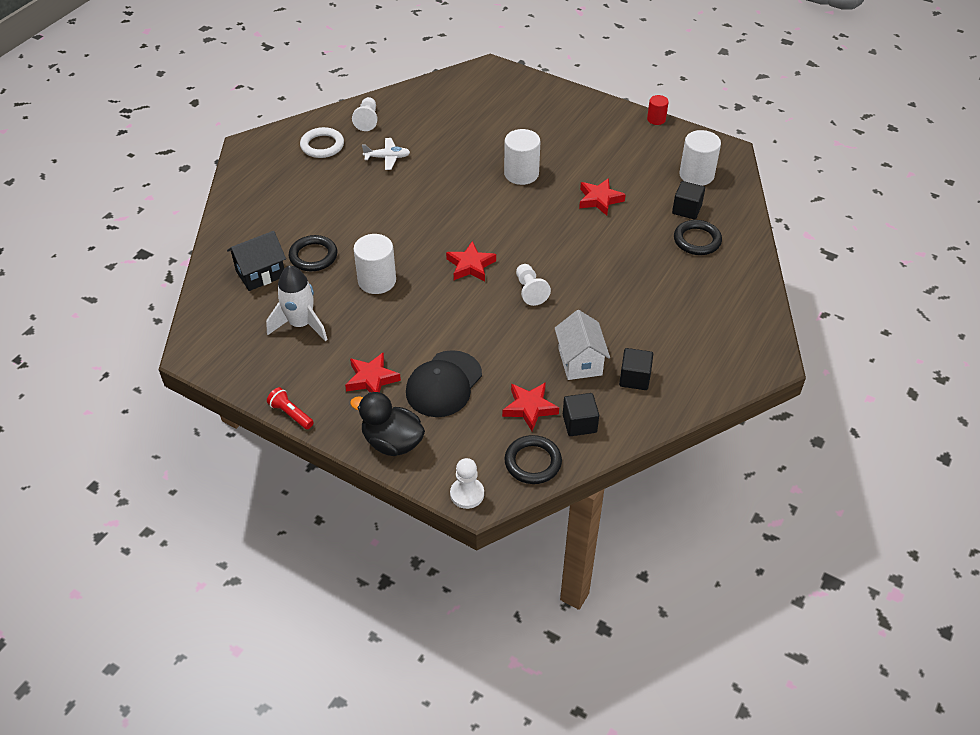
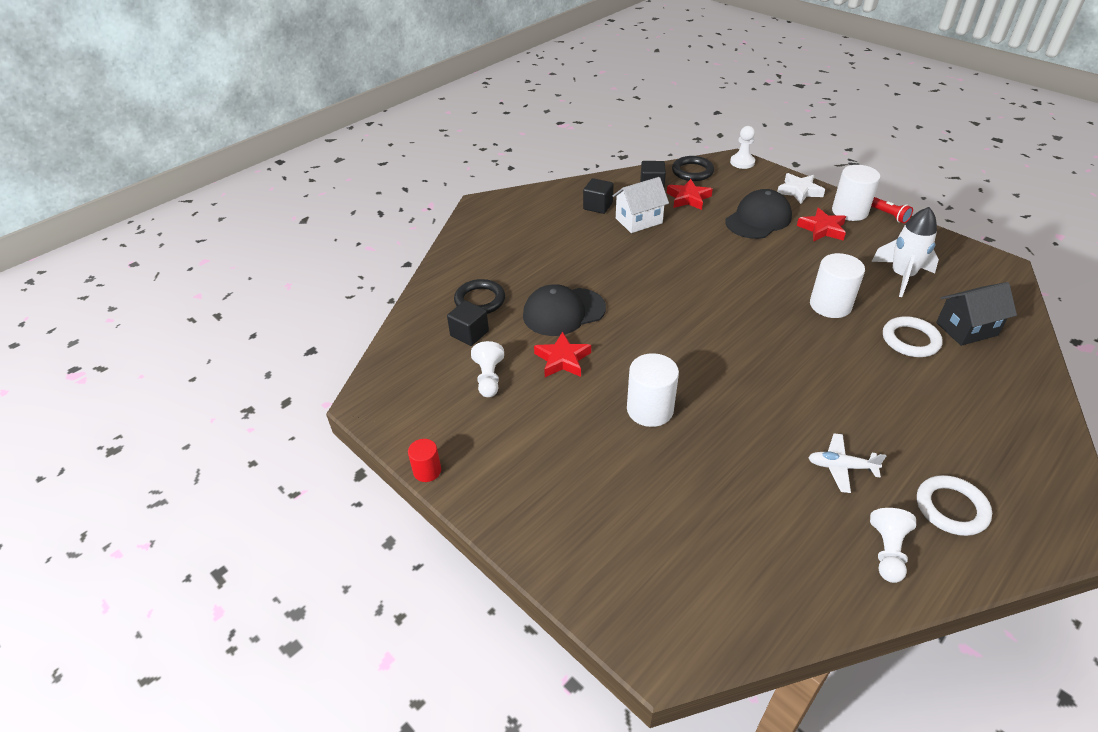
camera: 165 degrees left, 5 degrees down
(313, 256) = (910, 340): black ring -> white ring
(392, 442) = (799, 191): black duck -> white star
(470, 265) = (728, 307): red star -> none
(530, 291) = (669, 276): white pawn -> white pawn (489, 378)
(580, 361) = (639, 221): white house -> white house turned 60 degrees clockwise
(616, 240) = (563, 312): none -> black cap
(696, 175) = (430, 374): white cylinder -> white cylinder (849, 211)

